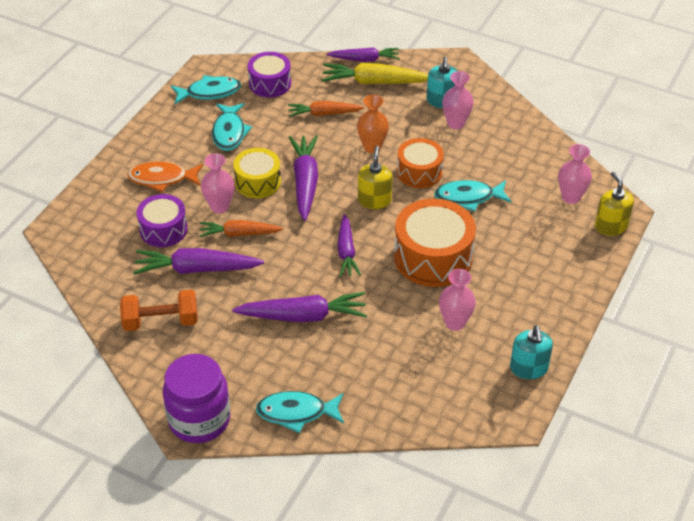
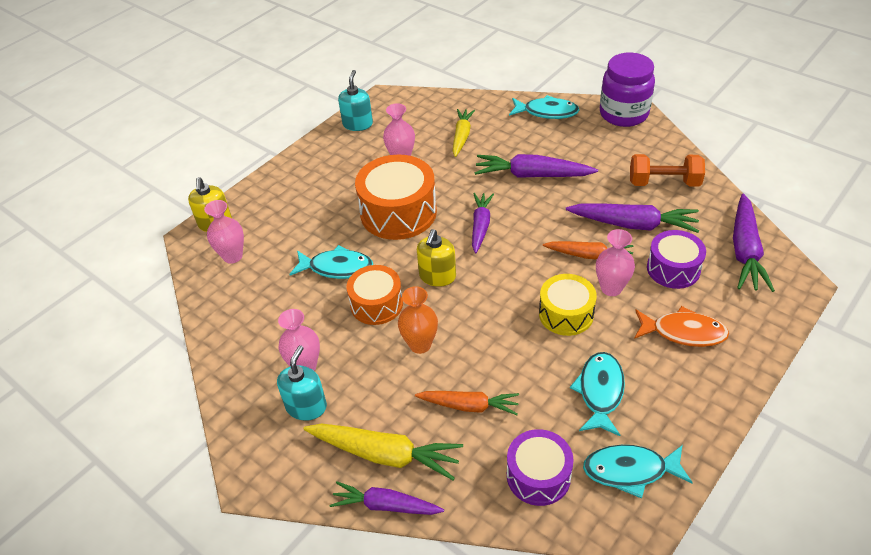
camera: 165 degrees left, 0 degrees up
(305, 182) = (510, 307): purple carrot -> purple carrot (745, 251)
(394, 362) = (462, 136): none -> yellow carrot

